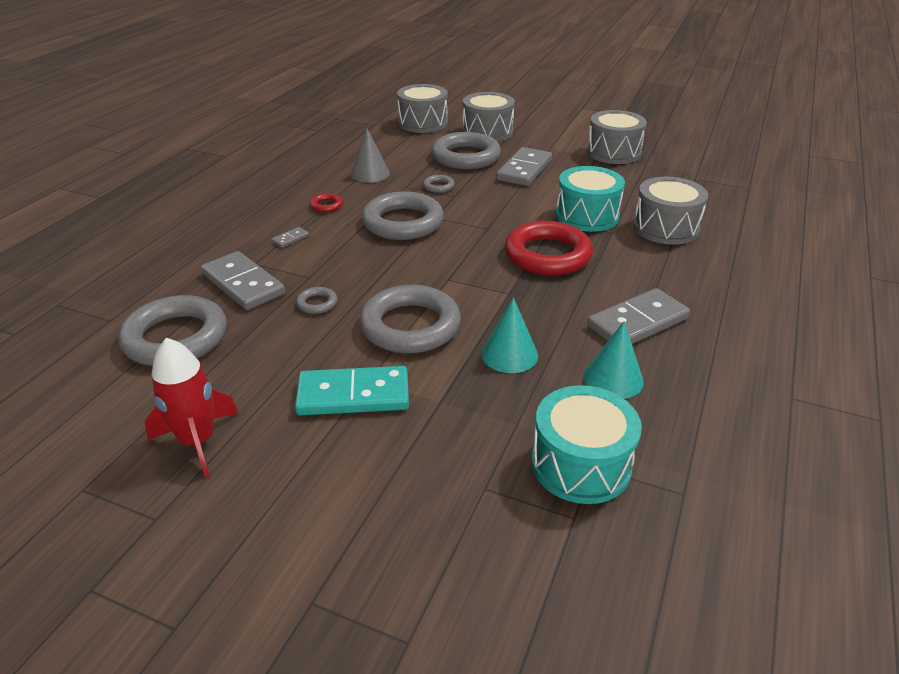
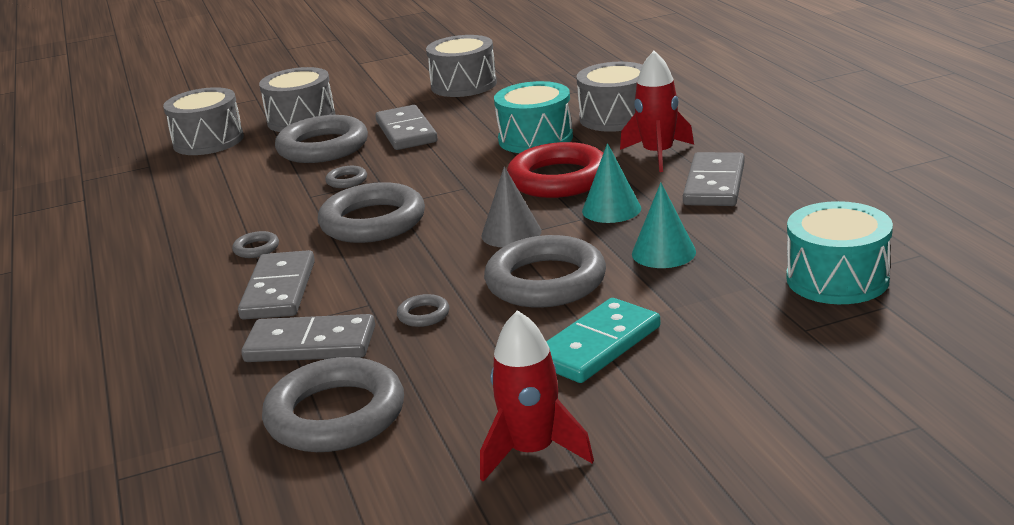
camera: 40 degrees left, 10 degrees down
(290, 239) = (278, 290): grey domino -> grey domino, size x2.39
(326, 205) = (256, 248): red ring -> grey ring
(370, 174) = (245, 204): grey cone -> grey cone (511, 233)
(613, 379) = (764, 224): turquoise cone -> turquoise cone (611, 209)
(641, 274) = (658, 154): none -> red rocket

